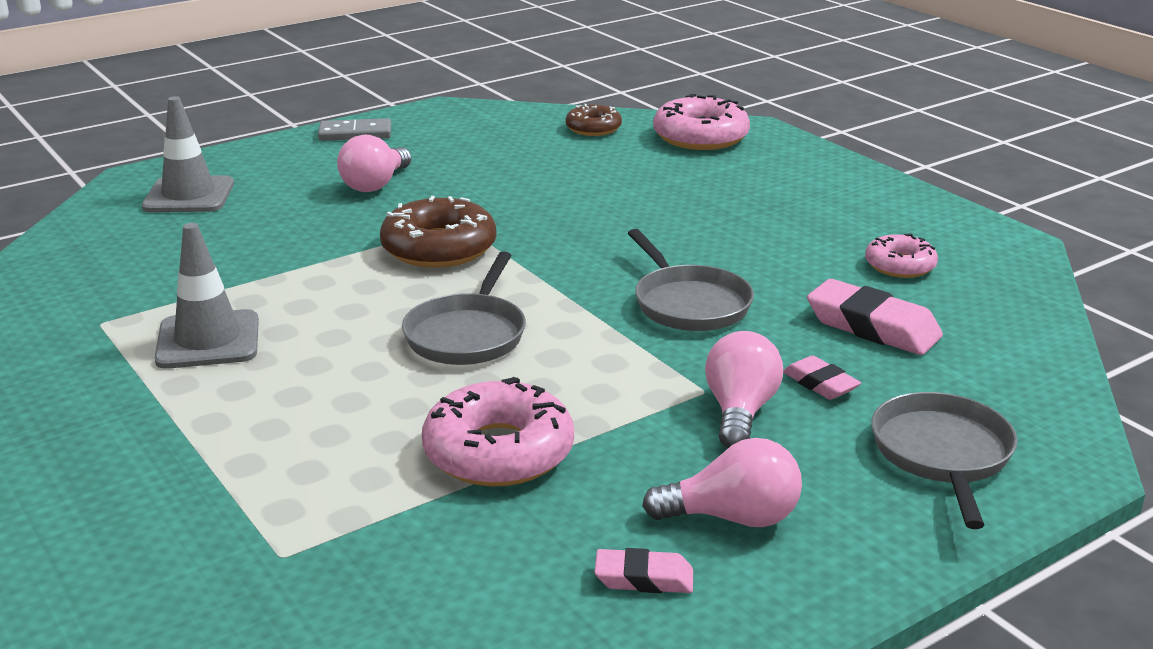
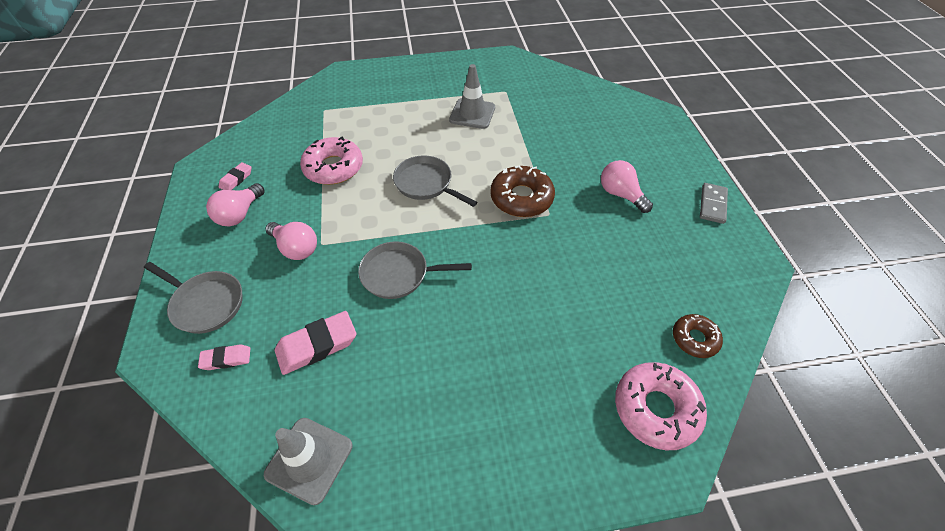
camera: 115 degrees right, 25 degrees up
(189, 195) = (631, 127): grey traffic cone -> grey traffic cone (309, 459)
(820, 384) = (290, 289): pink eraser -> pink eraser (226, 359)
(900, 266) = (370, 411): pink donut -> none

